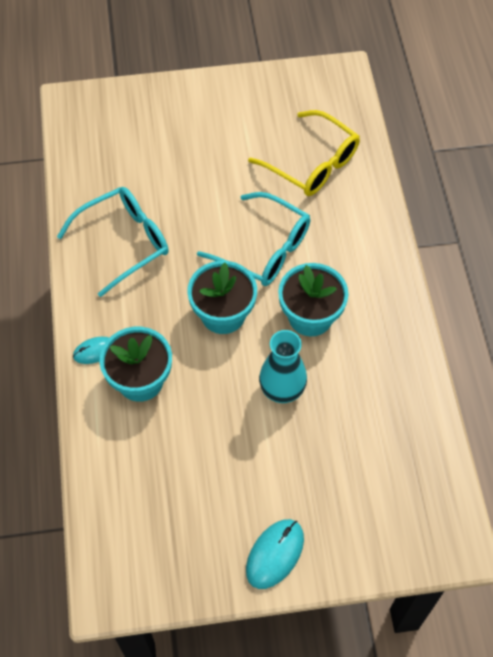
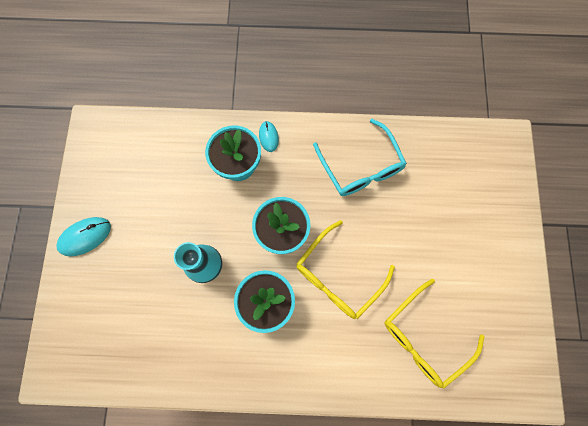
camera: 100 degrees right, 15 degrees up
(264, 249) = (338, 276): turquoise glasses -> yellow glasses
(275, 554) = (85, 236): turquoise mouse -> turquoise mouse turned 75 degrees counterclockwise

